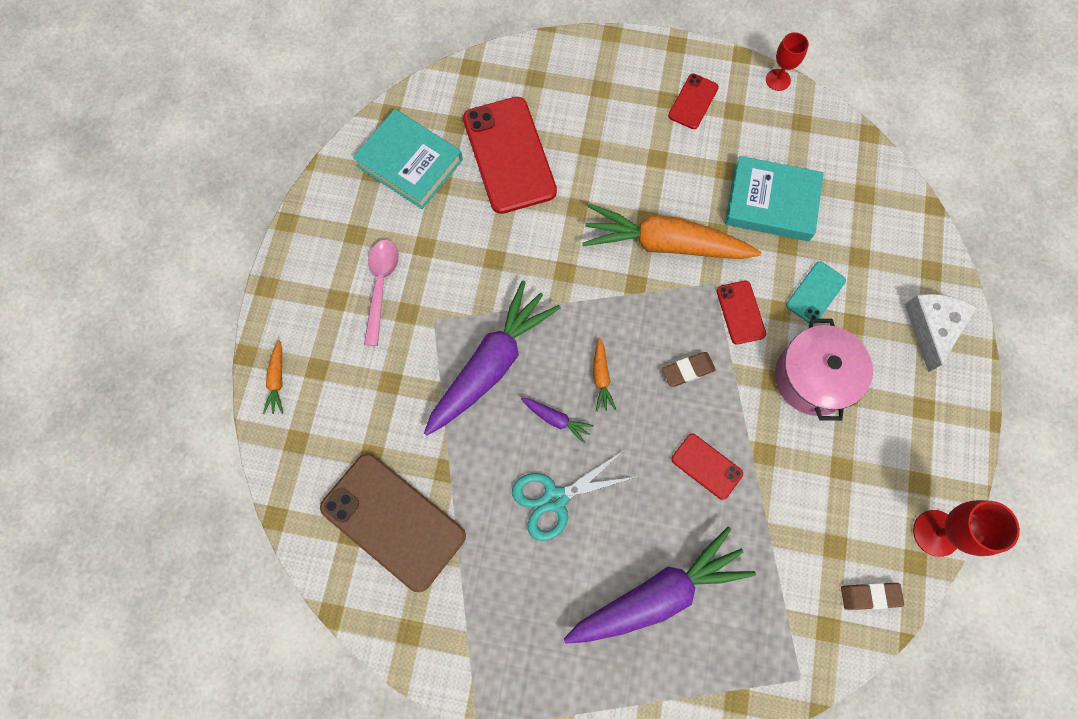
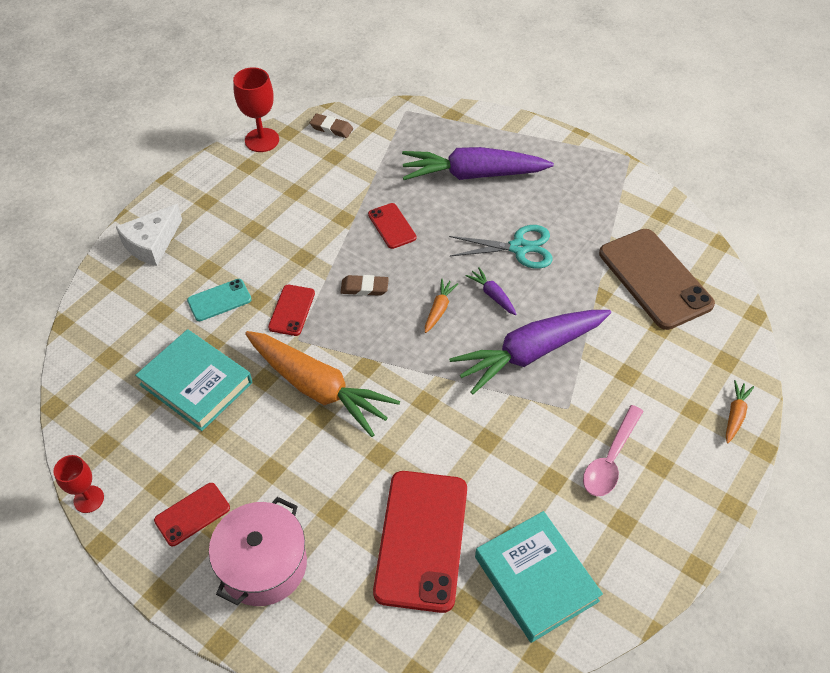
camera: 155 degrees left, 20 degrees down
(813, 378) = (270, 247): pink pot -> pink pot (263, 565)

